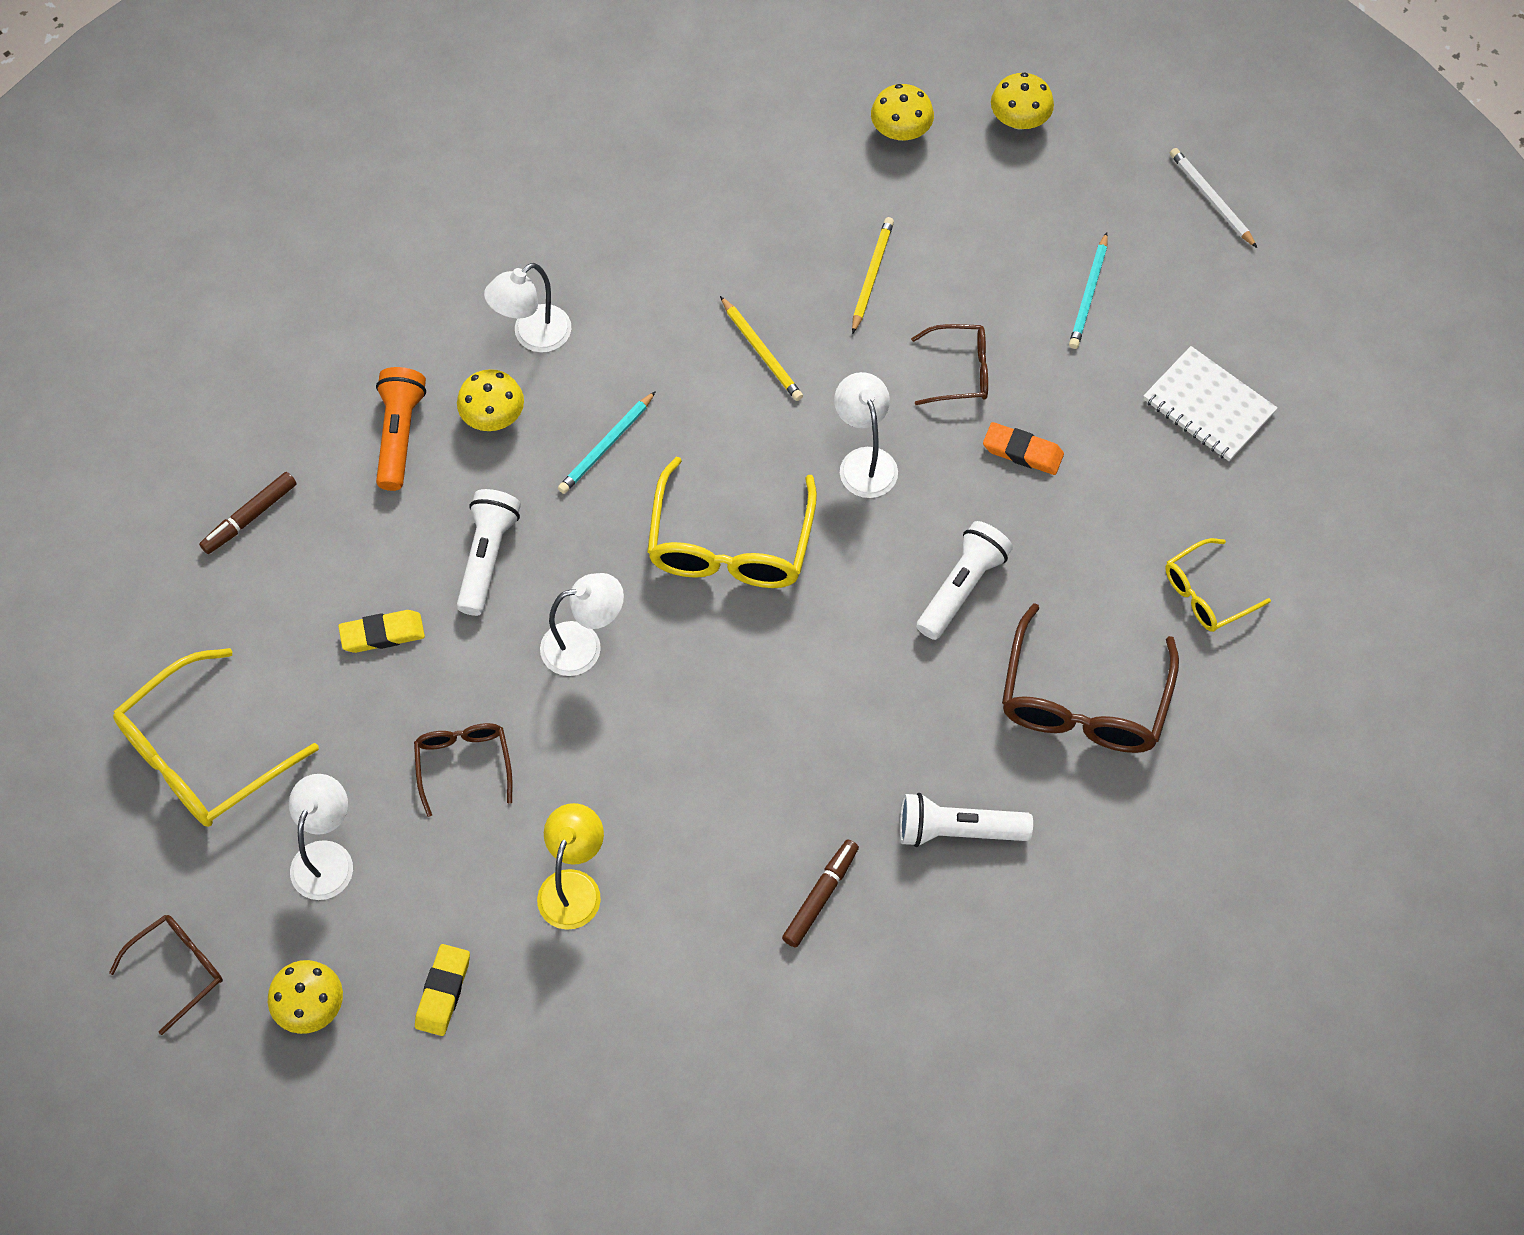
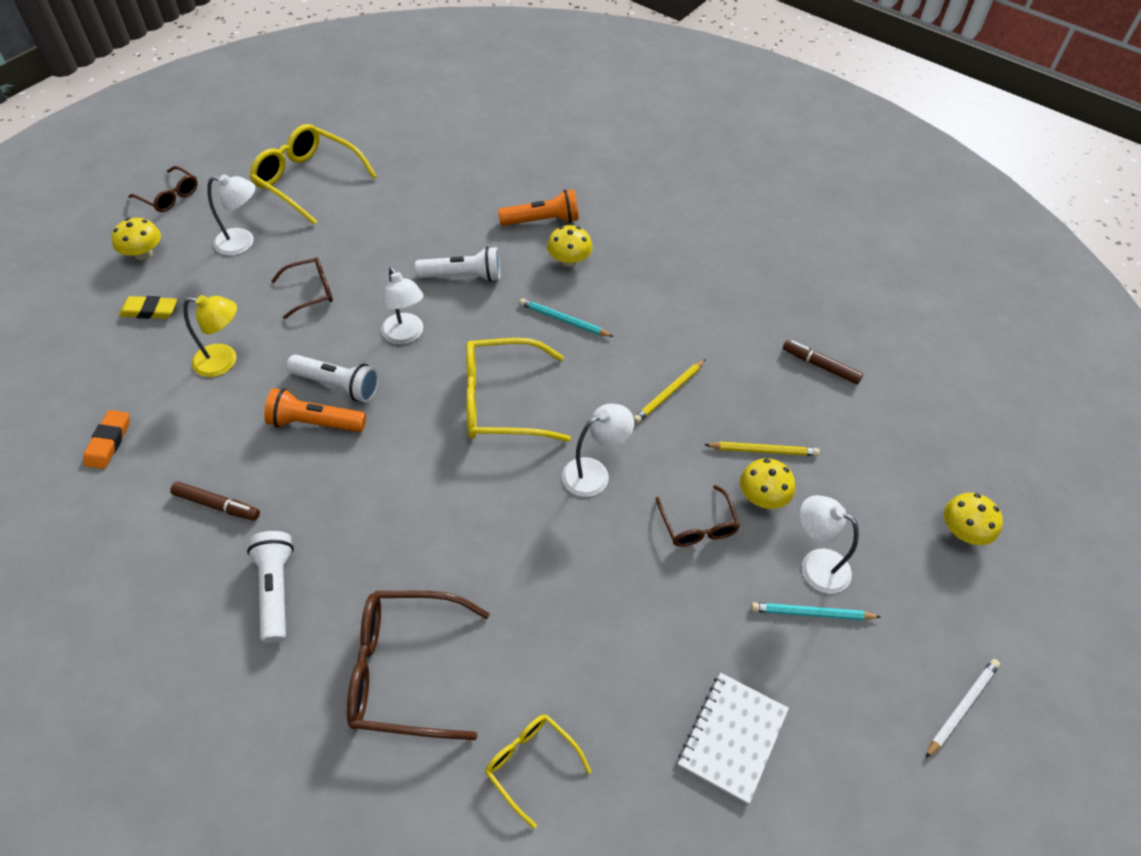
camera: 75 degrees right, 10 degrees down
(249, 517) = (468, 170): brown marker -> brown marker (820, 366)
(382, 634) = (398, 239): yellow eraser -> none
(533, 336) = (636, 269): white lamp -> white lamp (815, 565)
(713, 773) = (315, 423): none -> orange flashlight
(901, 131) = (906, 448): yellow mushroom -> yellow mushroom (762, 497)
(962, 587) = (496, 559): white flashlight -> white flashlight (337, 385)
(1022, 452) = (636, 584): orange eraser -> orange eraser (108, 442)

